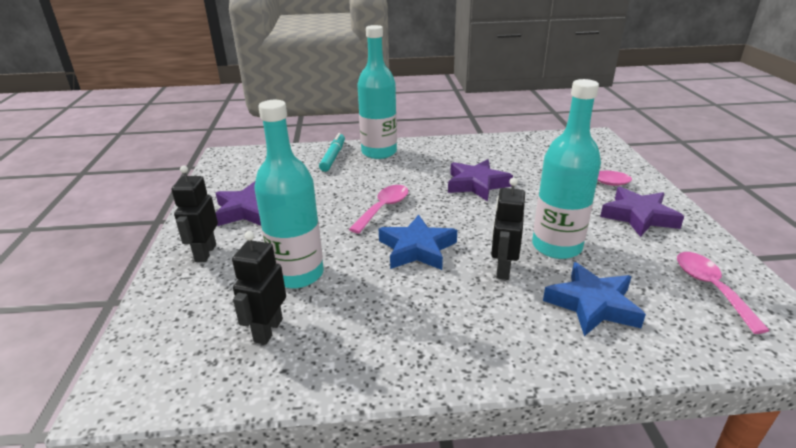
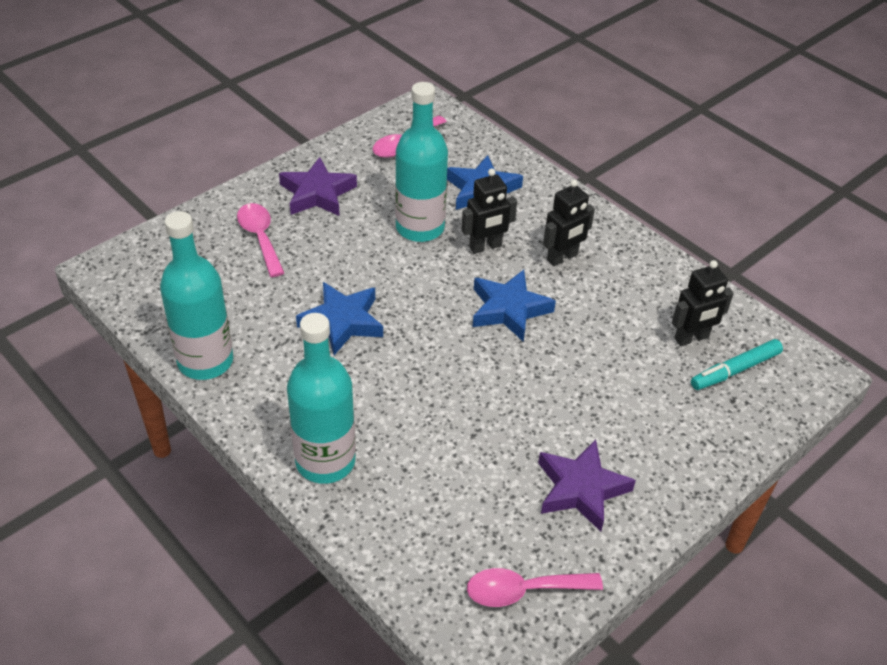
camera: 130 degrees left, 15 degrees up
(205, 253) = (674, 458): black robot -> black robot (562, 257)
(297, 274) = (623, 366): turquoise bottle -> turquoise bottle (205, 361)
(333, 157) = (381, 505): turquoise marker -> turquoise marker (735, 370)
(383, 208) = (464, 371): pink spoon -> pink spoon (523, 590)
(476, 184) = (342, 322): purple star -> blue star

